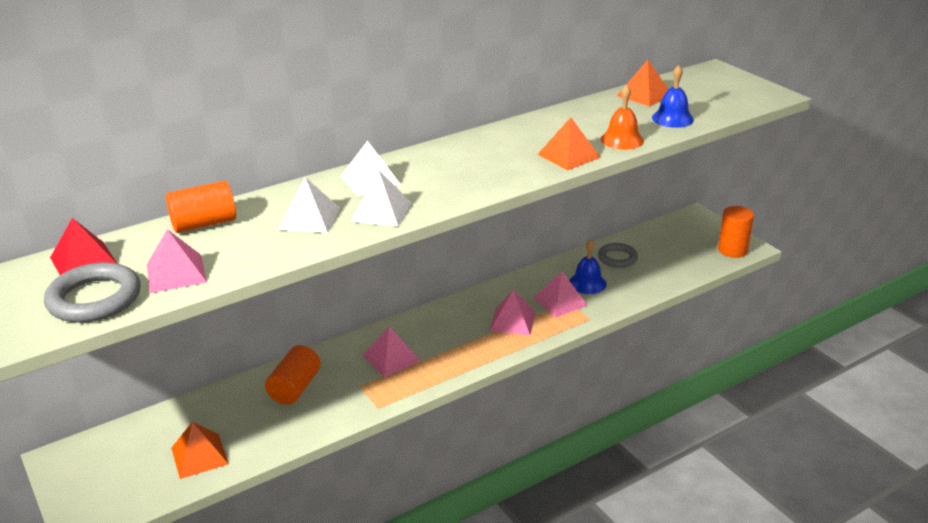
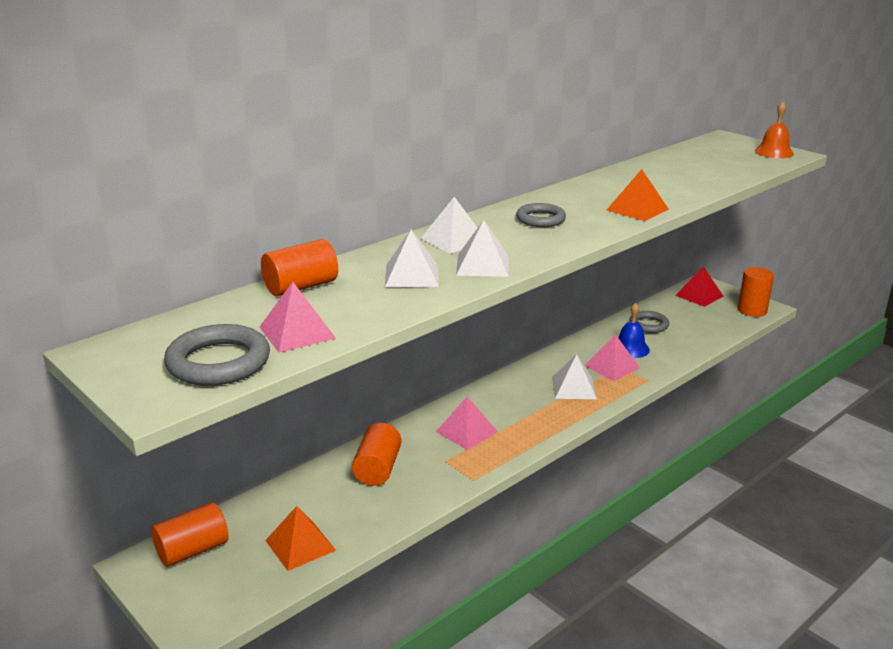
camera: 10 degrees left, 5 degrees down
(84, 261) = (186, 328): red pyramid -> red pyramid (699, 296)
(106, 450) = (192, 550): none -> orange cylinder
(466, 161) = (540, 219): none -> grey ring
(512, 321) = (574, 388): pink pyramid -> white pyramid
(622, 140) = (679, 194): orange bell -> orange bell (774, 152)
(644, 95) = (674, 159): orange pyramid -> none
(672, 118) = (714, 176): blue bell -> none

